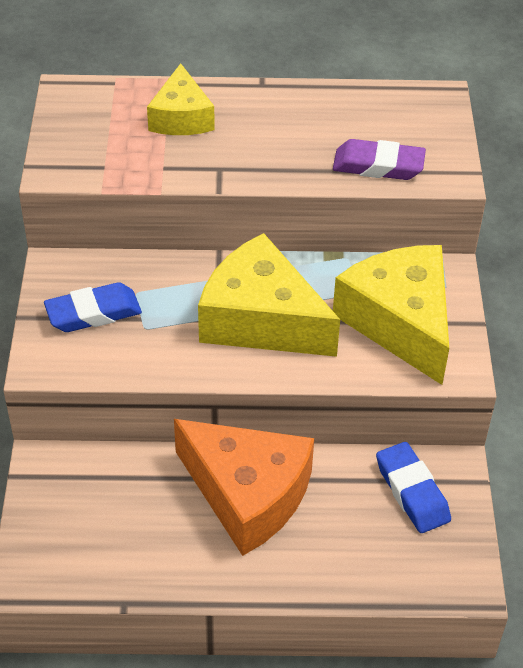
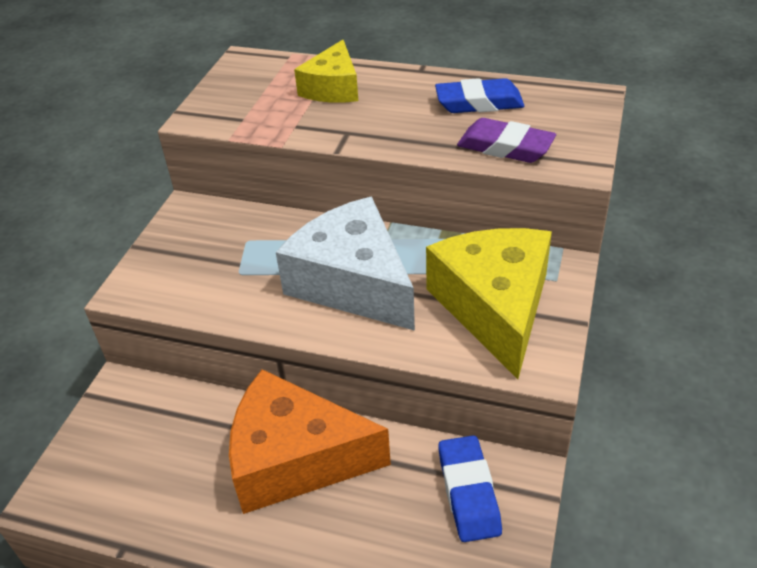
camera: 20 degrees right, 5 degrees down
(93, 313) = (199, 252): blue eraser -> blue eraser (479, 103)
(247, 494) = (295, 458): orange cheese -> orange cheese turned 135 degrees clockwise
(261, 319) = (353, 283): yellow cheese -> white cheese

